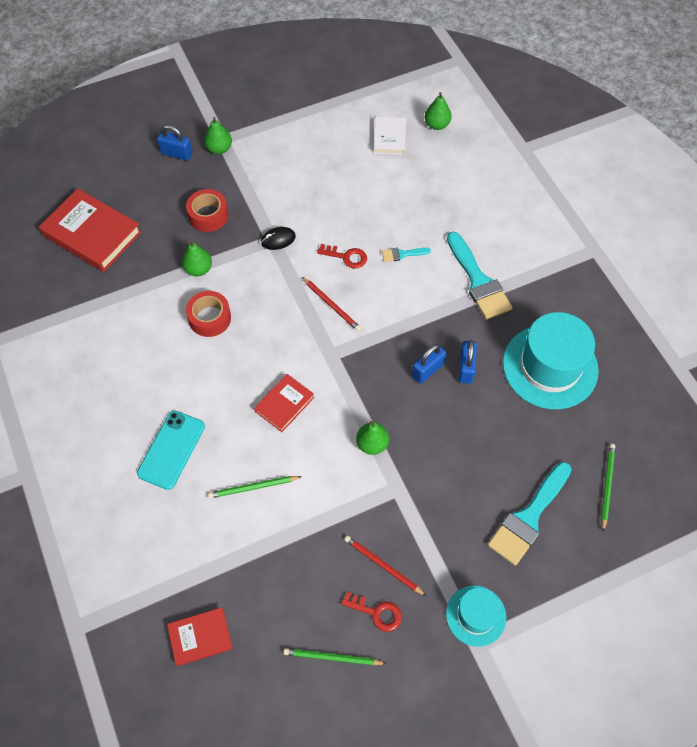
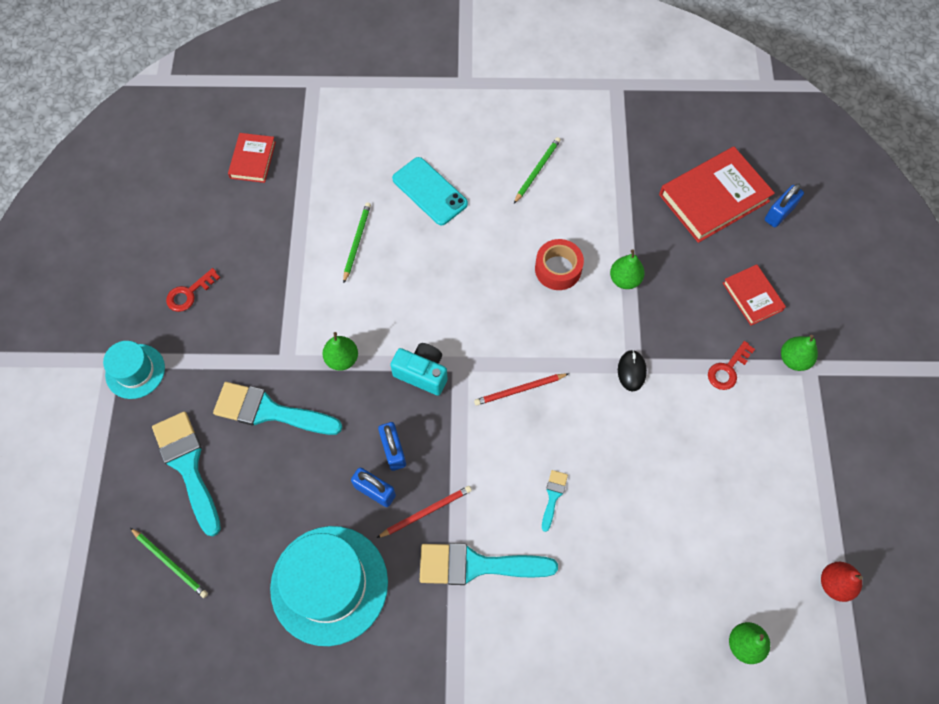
camera: 115 degrees right, 5 degrees up
(177, 153) = (801, 312): blue padlock -> blue padlock (779, 213)
(208, 215) = (695, 313): red tape -> none
(284, 404) = (426, 299): red book -> red book (752, 296)
(332, 657) = (176, 245): green pencil -> green pencil (537, 170)
(346, 257) = (576, 433): red key -> red key (727, 369)
(353, 378) = (422, 373): none -> turquoise camera
(371, 92) = (834, 583): none -> red pear
(383, 565) = (224, 316): red pencil -> red pencil (426, 512)
(389, 138) = (742, 568): white book -> none
(447, 478) = (269, 411): none -> turquoise brush

